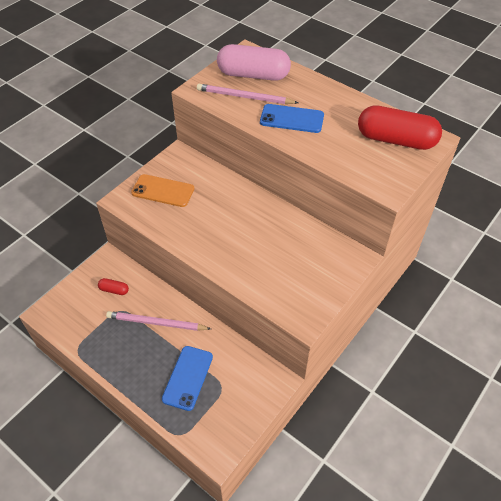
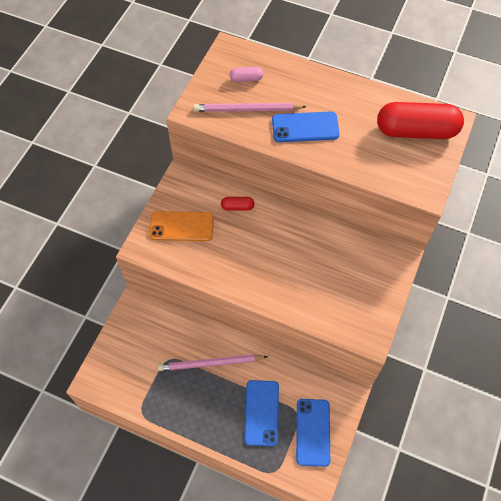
camera: 15 degrees left, 10 degrees up
(114, 290) = (154, 338): red capsule -> red capsule (237, 207)
(231, 408) = (313, 432): none -> blue phone
(253, 75) = (246, 79): pink capsule -> pink capsule, size x0.42

